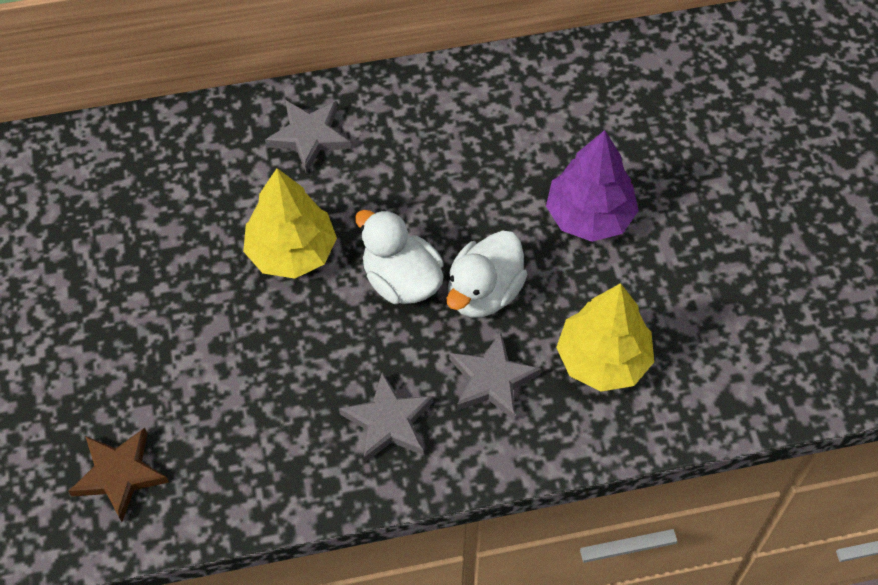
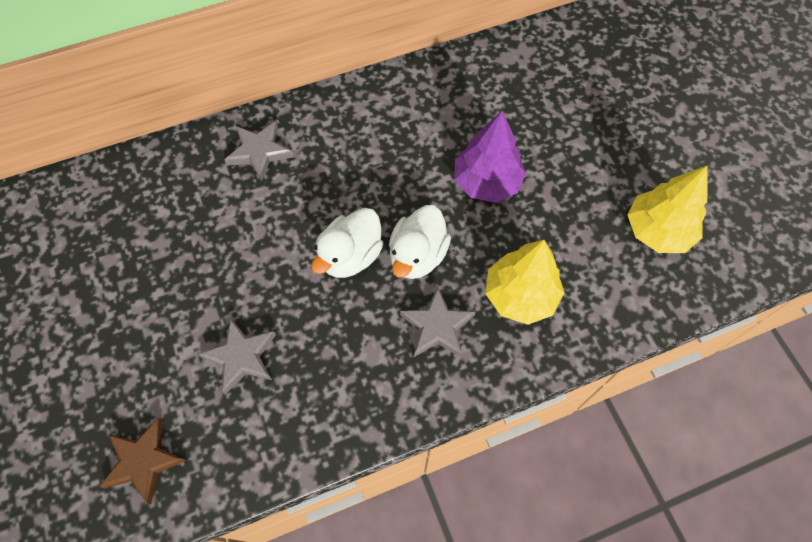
camera: 10 degrees left, 5 degrees up
(292, 252) = (260, 246): yellow tree -> yellow tree (658, 231)
(388, 422) = (361, 376): grey star -> grey star (241, 357)
(401, 280) = (351, 256): white duck -> white duck turned 90 degrees counterclockwise

